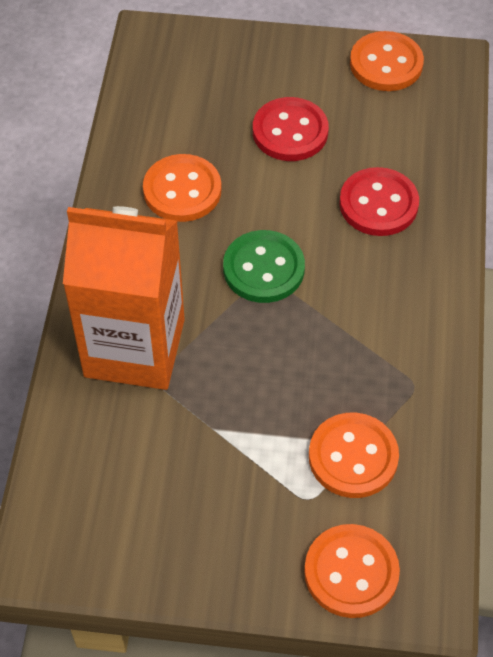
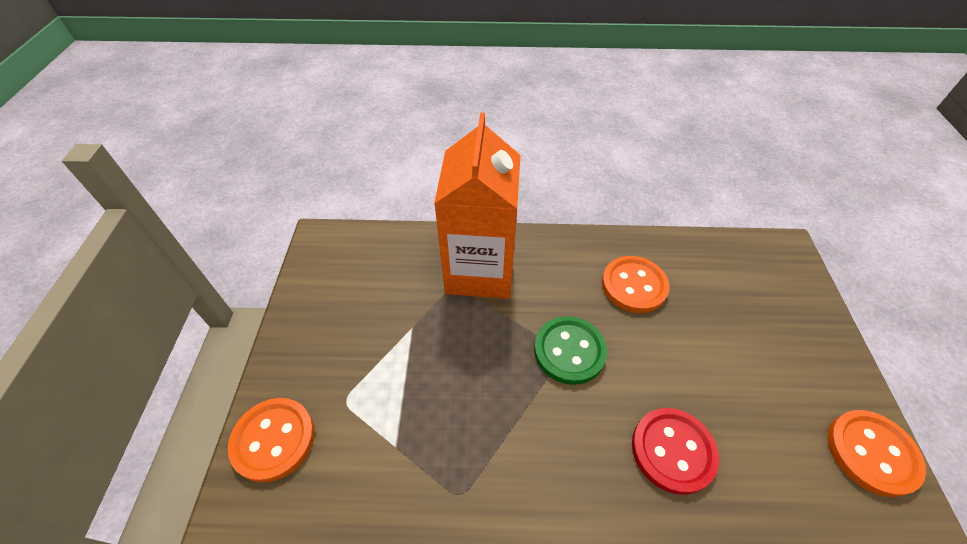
camera: 85 degrees right, 5 degrees down
(290, 132) = (731, 362): red button -> none
(353, 457) = (383, 437): orange button -> none

